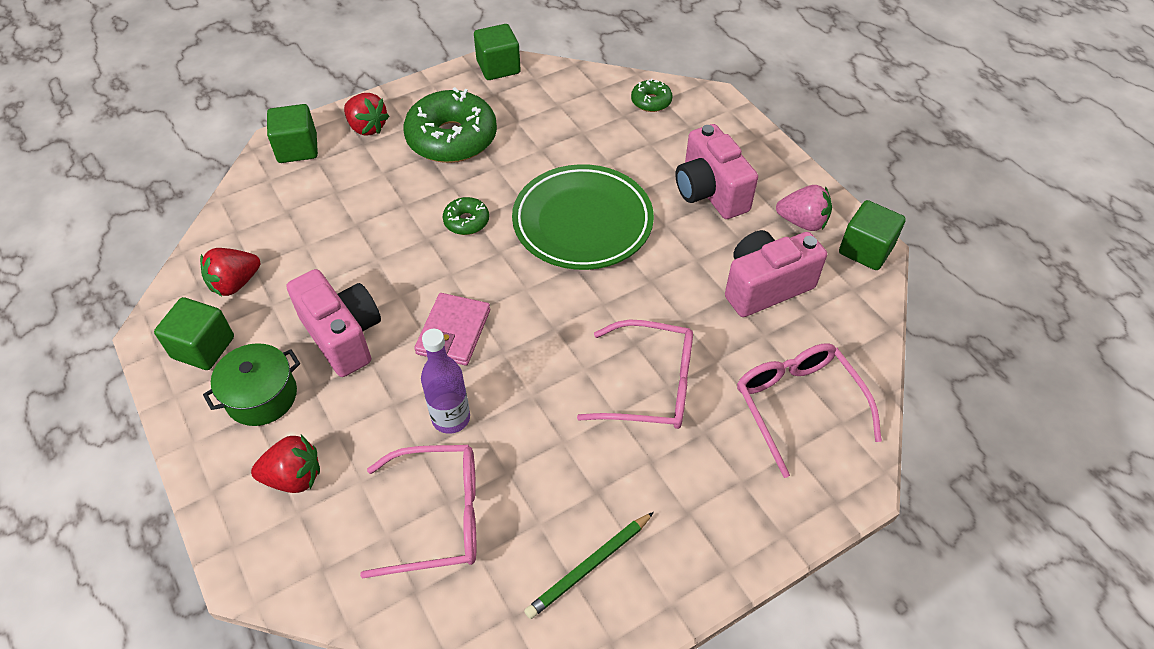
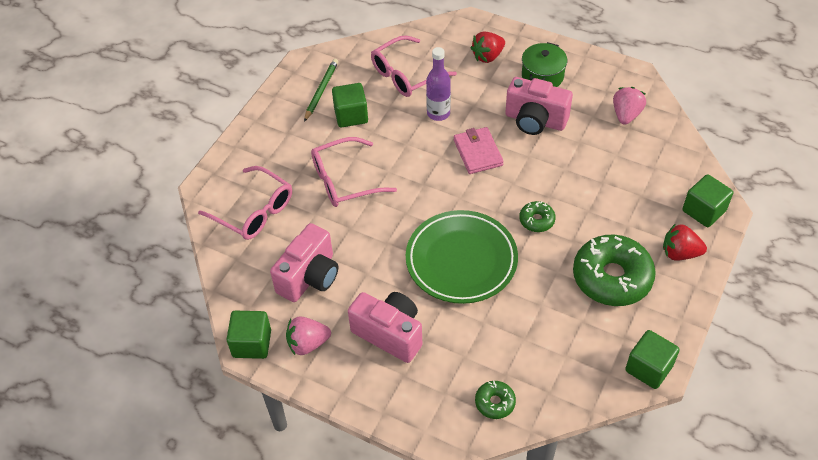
camera: 150 degrees right, 0 degrees up
(203, 347) = (599, 80): green cube -> green cube (351, 115)
(235, 283) = (626, 115): red strawberry -> pink strawberry

